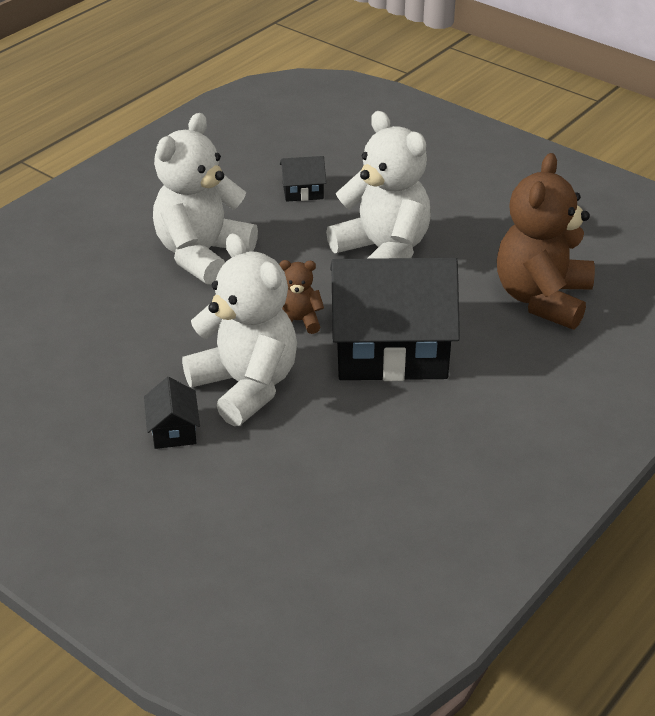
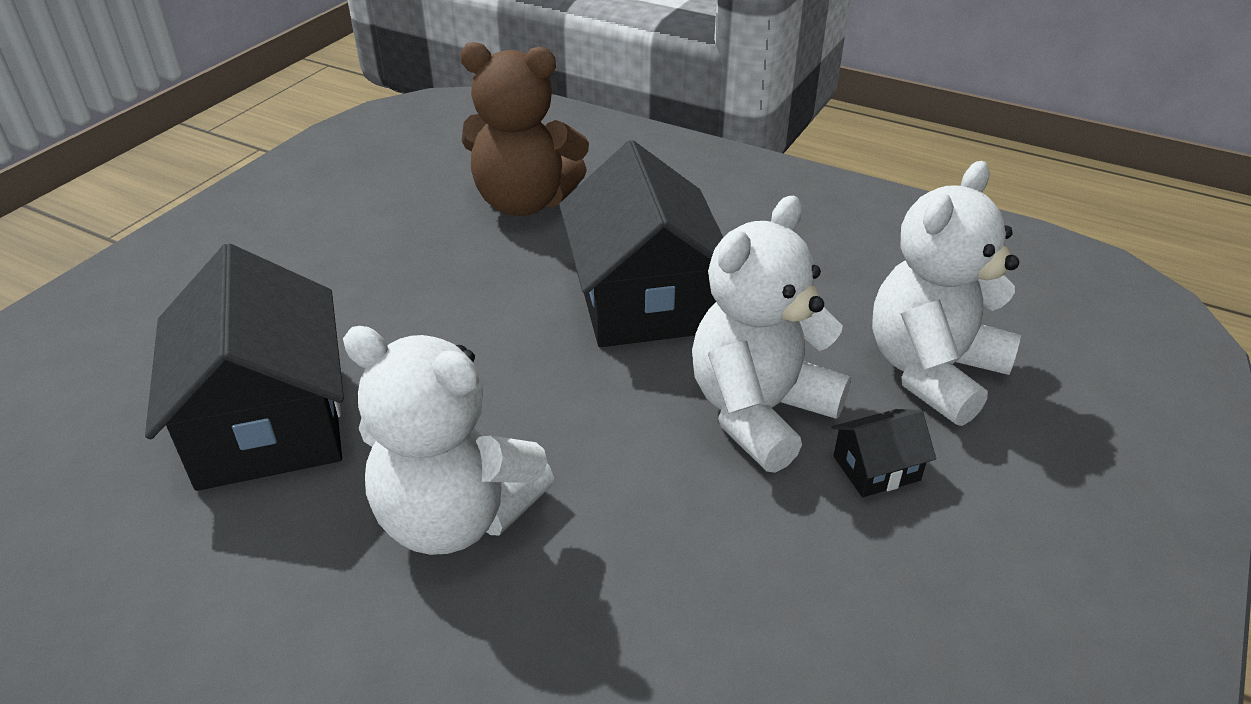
camera: 100 degrees left, 0 degrees up
(298, 321) = (609, 382): brown teddy bear -> none
(303, 191) = (268, 421): black house -> black house, size x2.42
(383, 252) = (438, 323): white teddy bear -> white teddy bear (932, 371)

